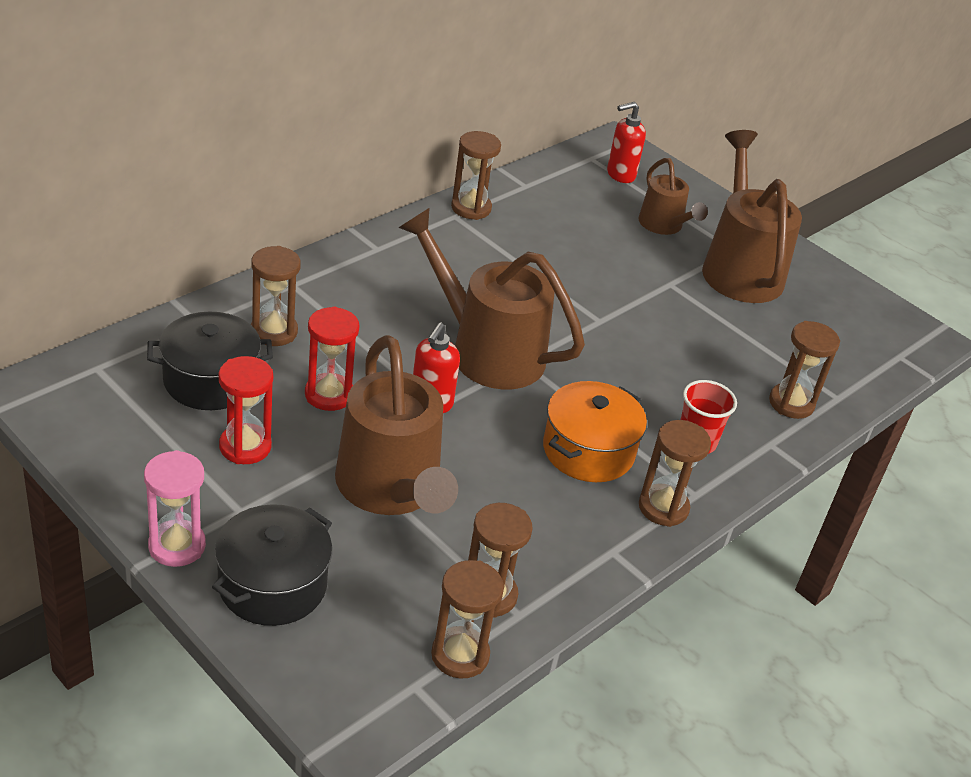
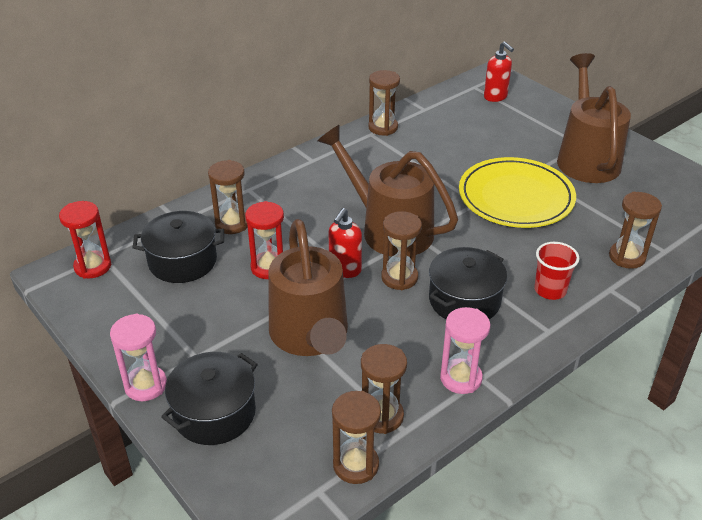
camera: 10 degrees right, 0 degrees up
(245, 447) = (203, 308): red hourglass -> red hourglass (93, 266)
(587, 550) = (461, 378): none -> pink hourglass
(588, 450) = (464, 300): orange pot -> black pot
(620, 175) = (495, 97): red soap dispenser -> red soap dispenser turned 105 degrees counterclockwise
(650, 316) = (515, 197): none -> yellow plate
(663, 507) = (522, 342): brown hourglass -> brown hourglass (399, 277)
(664, 226) = (528, 131): brown watering can -> none

